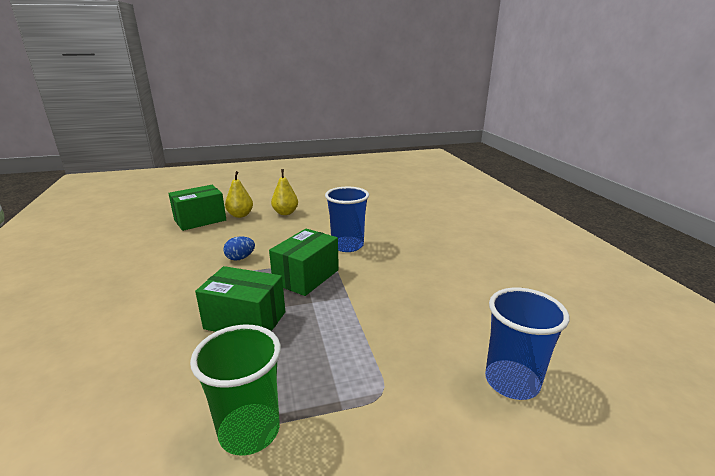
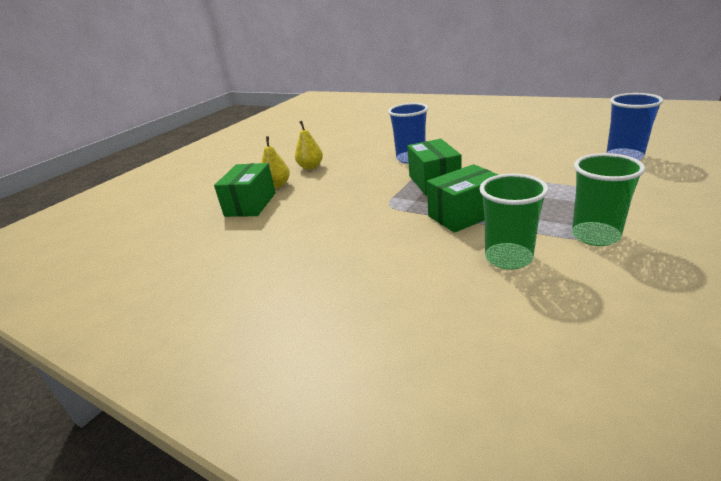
camera: 40 degrees left, 5 degrees up
(164, 382) = (508, 258): none -> green cup
(240, 258) = (362, 199): blue egg -> none

